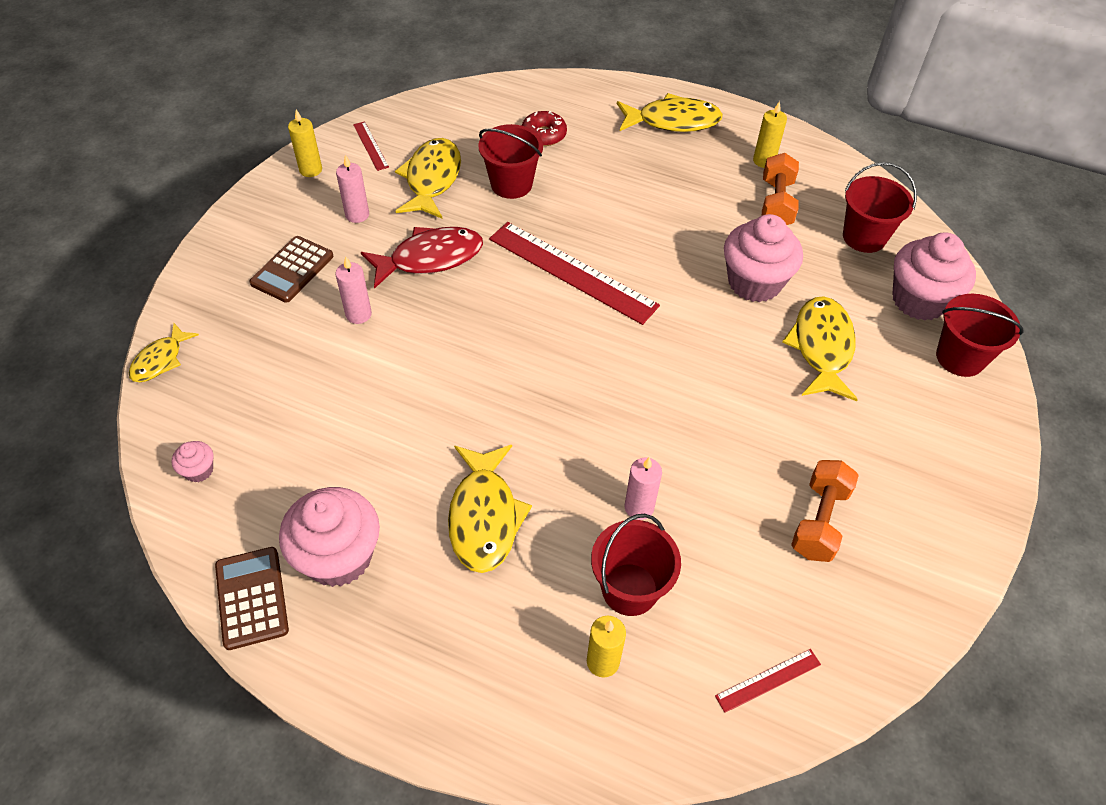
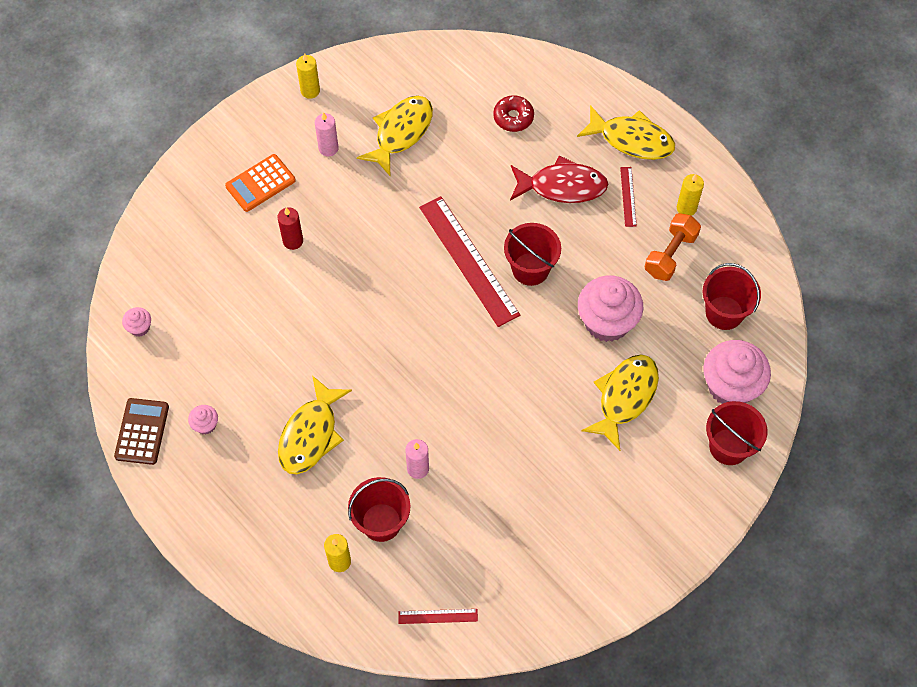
camera: 25 degrees right, 10 degrees up
(160, 360) = (142, 229): yellow fish -> none
(292, 270) = (260, 183): brown calculator -> orange calculator
(338, 556) = (205, 425): pink cupcake -> pink cupcake, size x0.45
(358, 314) = (293, 241): pink candle -> red candle
(371, 145) = (367, 81): red ruler -> red ruler (628, 196)
(430, 258) = (366, 209): red fish -> red fish (562, 186)
(511, 184) = (462, 160): red bucket -> red bucket (530, 269)
(819, 521) = (537, 528): orange dumbbell -> none

